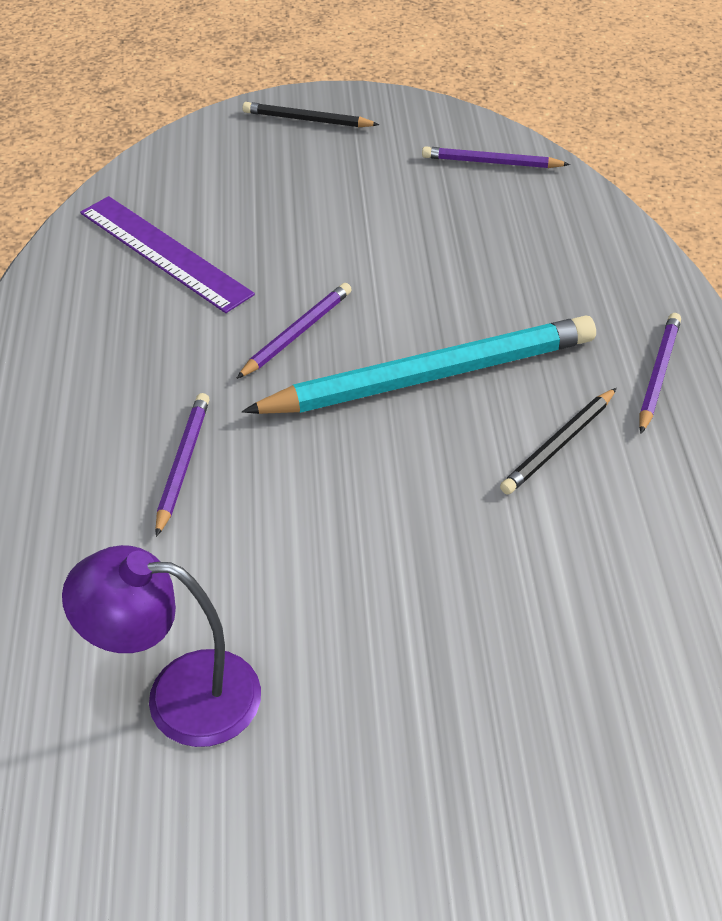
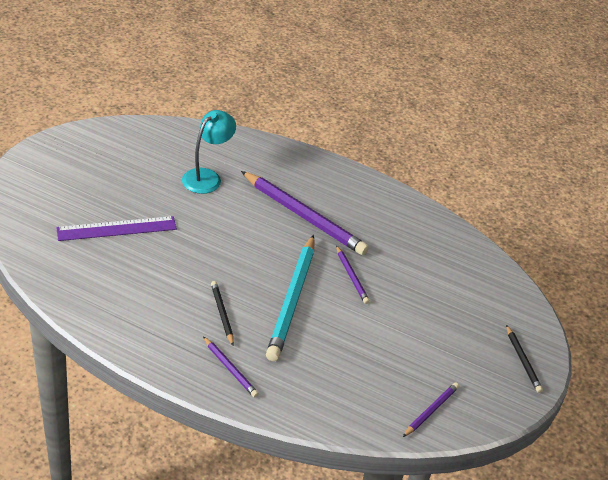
camera: 115 degrees right, 5 degrees down
(164, 253) = (439, 263): purple ruler -> purple ruler (116, 228)
(180, 696) = (207, 177): purple lamp -> turquoise lamp
(183, 464) = (304, 216): purple pencil -> purple pencil, size x2.09
(307, 119) = (522, 361): black pencil -> black pencil turned 120 degrees clockwise

